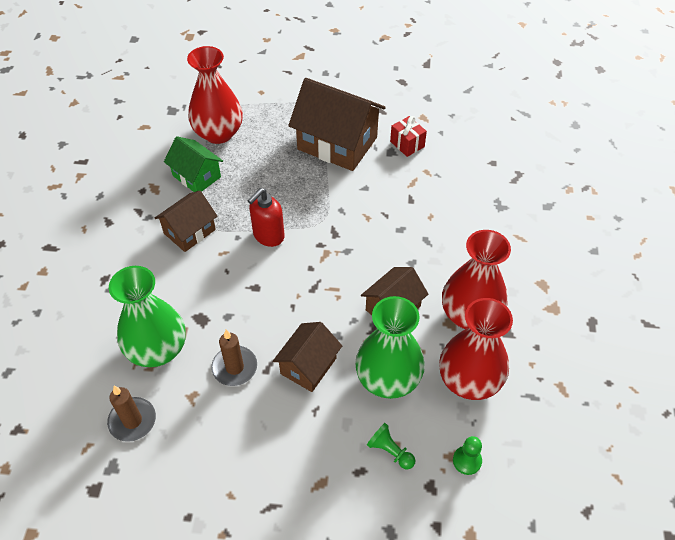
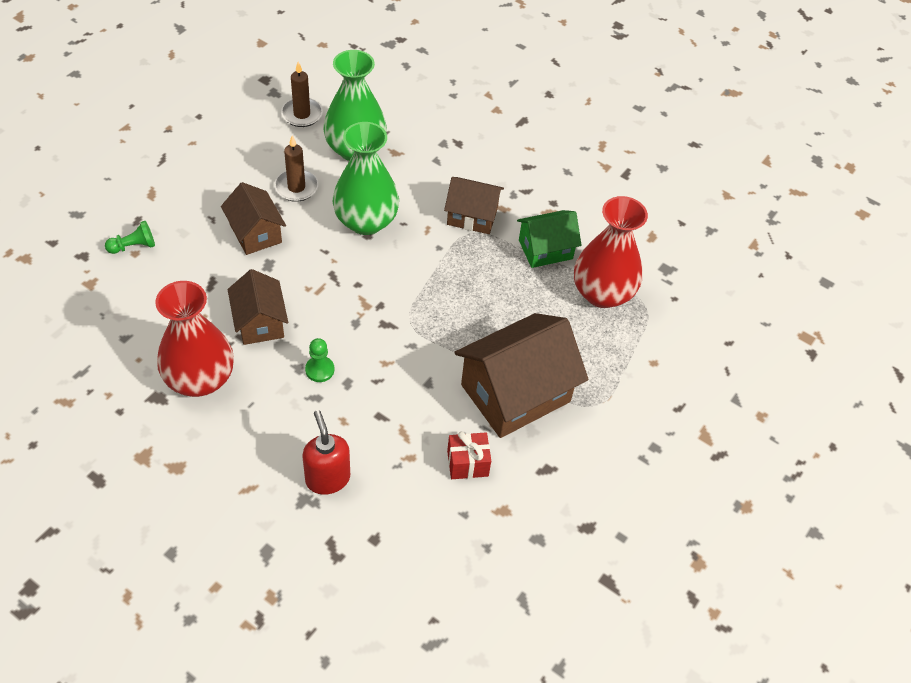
camera: 115 degrees right, 0 degrees up
(189, 231) = (472, 216): brown house -> brown house turned 60 degrees counterclockwise
(268, 236) = (422, 270): red soap dispenser -> red soap dispenser (327, 478)
(388, 379) = (194, 279): green vase -> green vase (366, 221)
(467, 461) = (77, 290): green pawn -> green pawn (319, 370)
(469, 380) = (139, 335): red vase -> none

